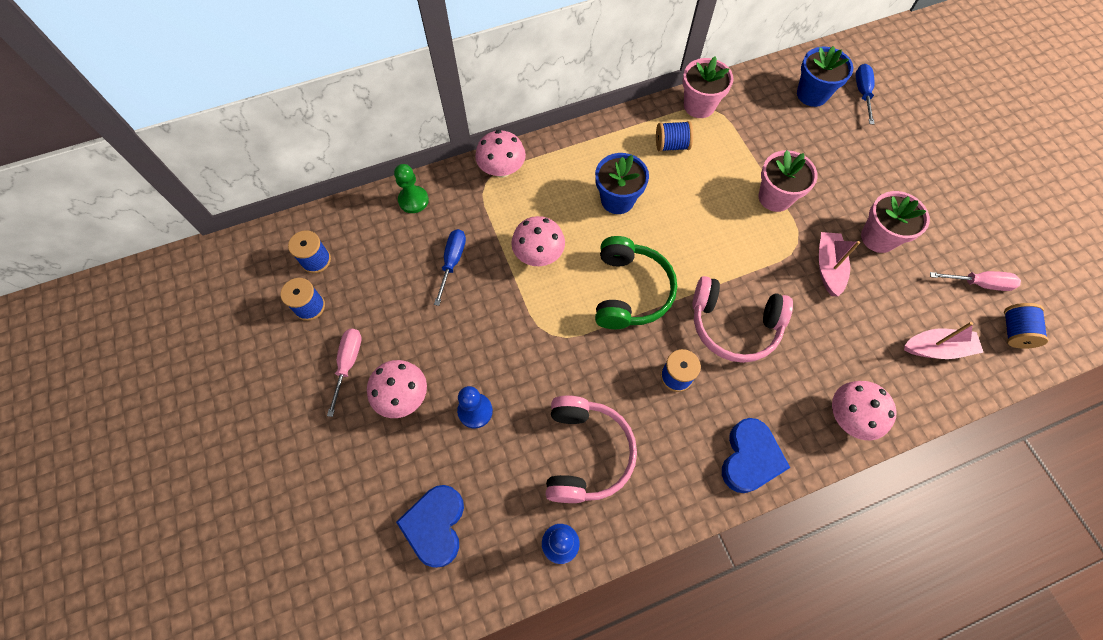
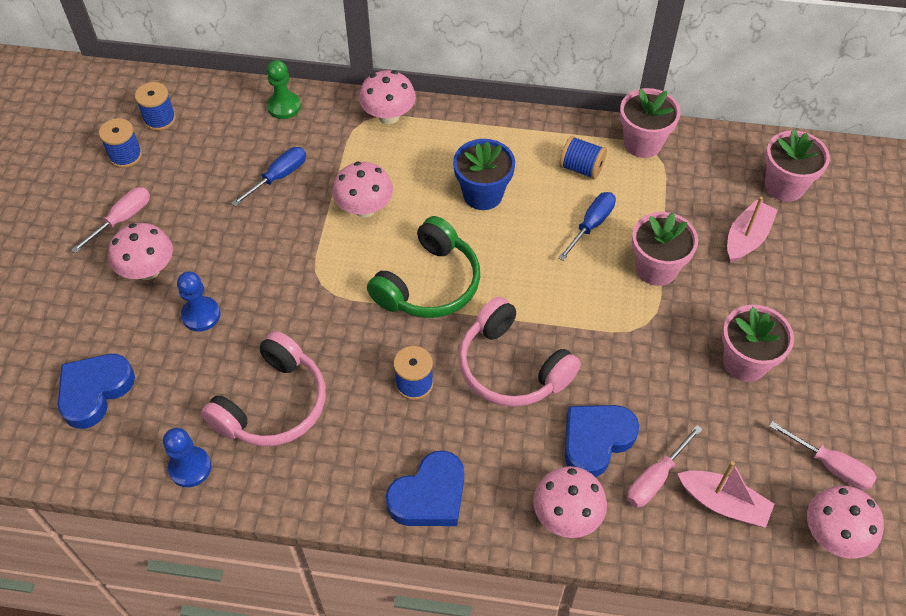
camera: 30 degrees right, 10 degrees down
(812, 94) = (784, 186): blue flower pot -> pink flower pot
(828, 267) = (661, 363): pink boat -> pink boat (746, 238)
(828, 349) = (596, 440): none -> blue heart
(862, 93) = (848, 210): blue screwdriver -> blue screwdriver (591, 225)
(884, 355) = (655, 478): none -> pink screwdriver
(1014, 331) = (833, 535): blue spool -> pink mushroom

